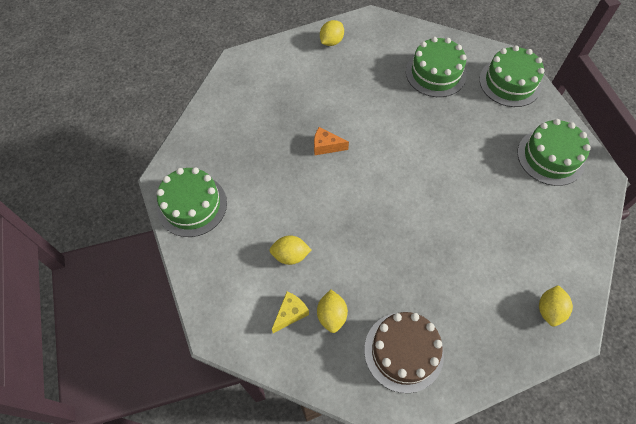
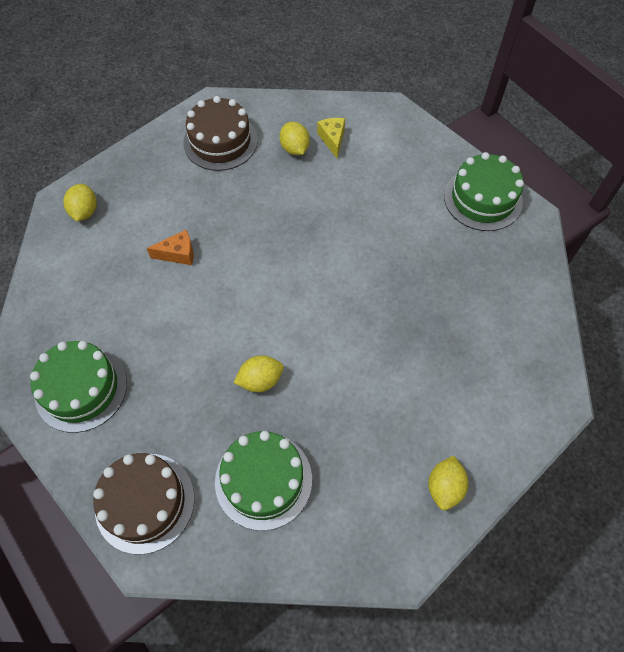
camera: 160 degrees right, 0 degrees up
(290, 255) = (356, 184): yellow lemon -> yellow lemon (260, 380)
(290, 313) = (332, 139): yellow cheese -> yellow cheese turned 150 degrees clockwise
(326, 146) = (373, 310): orange cheese -> orange cheese (178, 254)
(510, 82) = (145, 502): green cake -> brown cake

